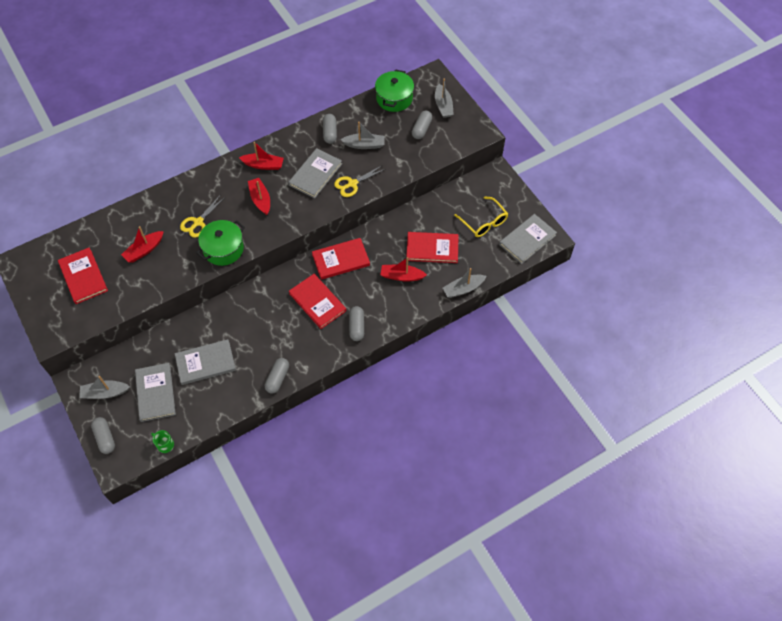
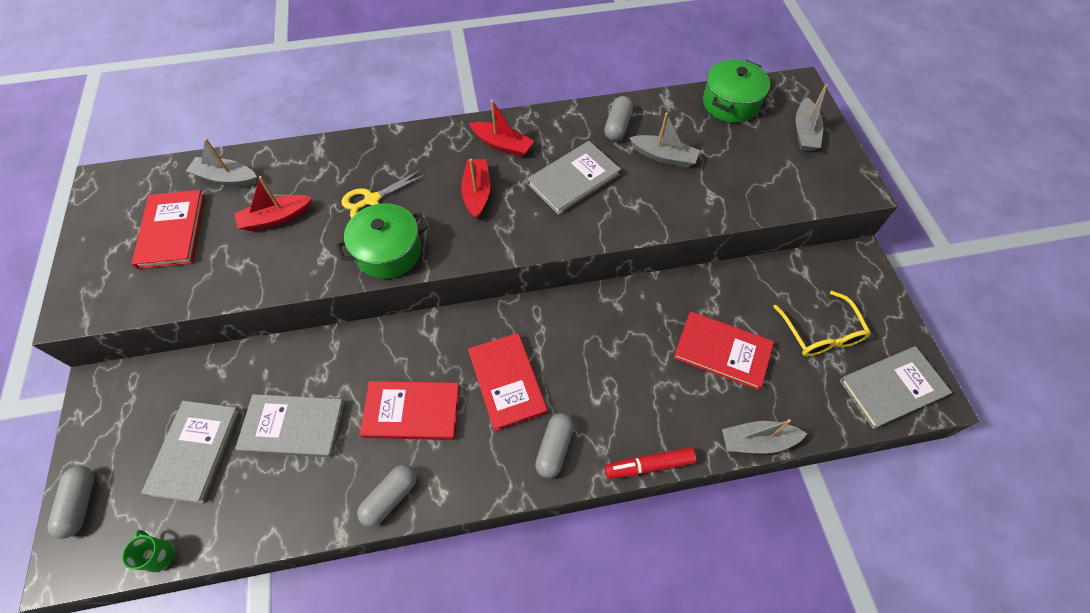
camera: 20 degrees right, 0 degrees up
(105, 393) = (125, 423): grey boat -> grey boat (226, 178)
(341, 260) = (569, 323): red book -> red book (412, 411)
(352, 184) = (625, 209): yellow scissors -> none
(401, 276) = (658, 382): red boat -> none
(410, 319) = (649, 465): none -> red marker
(421, 129) = (761, 157): grey capsule -> none

